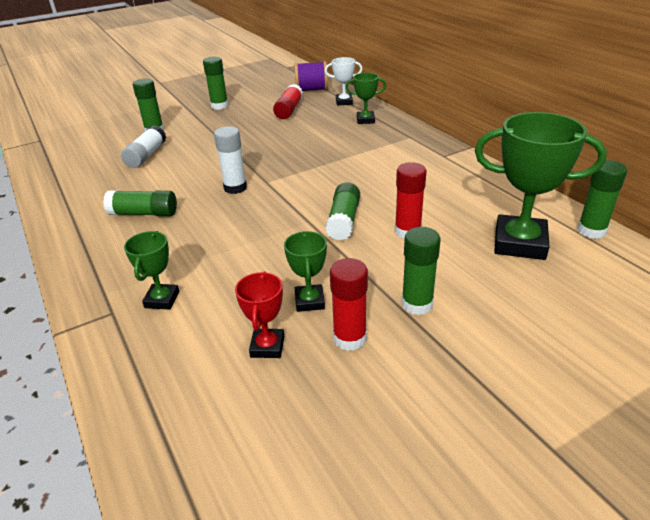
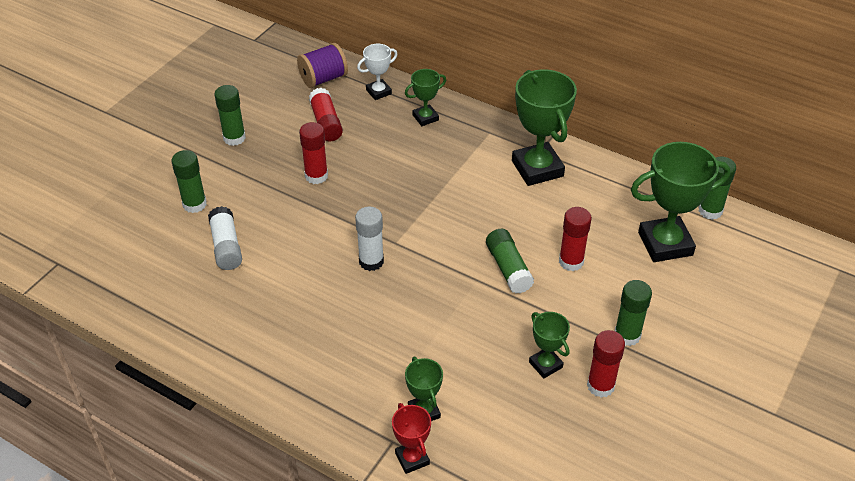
camera: 30 degrees left, 10 degrees up
(144, 213) = (309, 326): green glue stick -> none
(251, 134) = (316, 176): none -> red glue stick
(267, 346) = (547, 418): red trophy -> red trophy (412, 458)
(432, 165) = (537, 168): none -> green trophy

